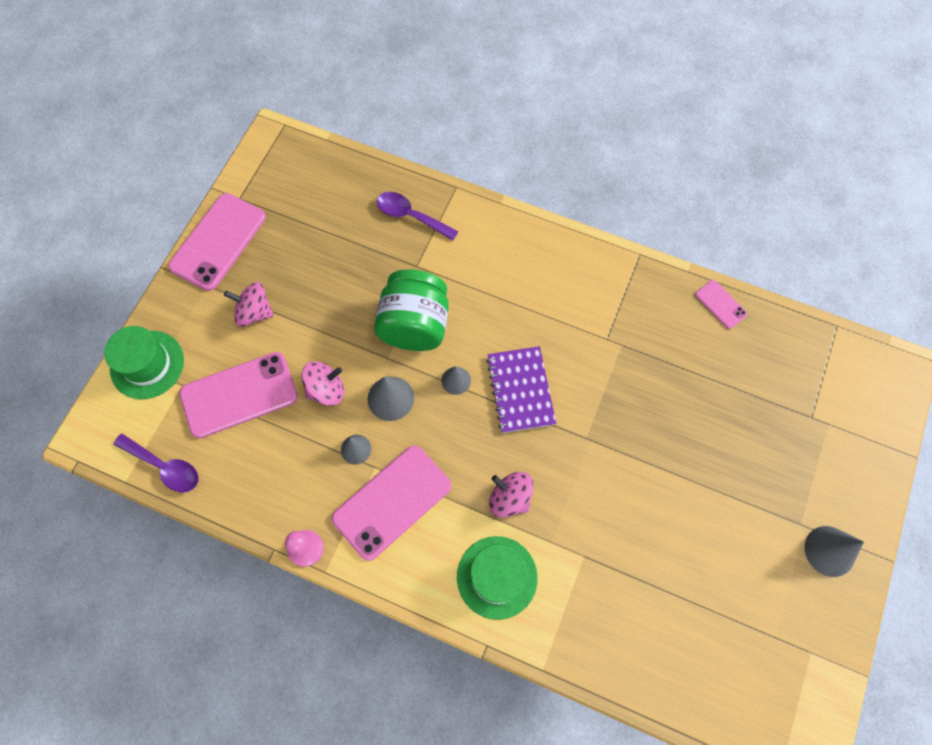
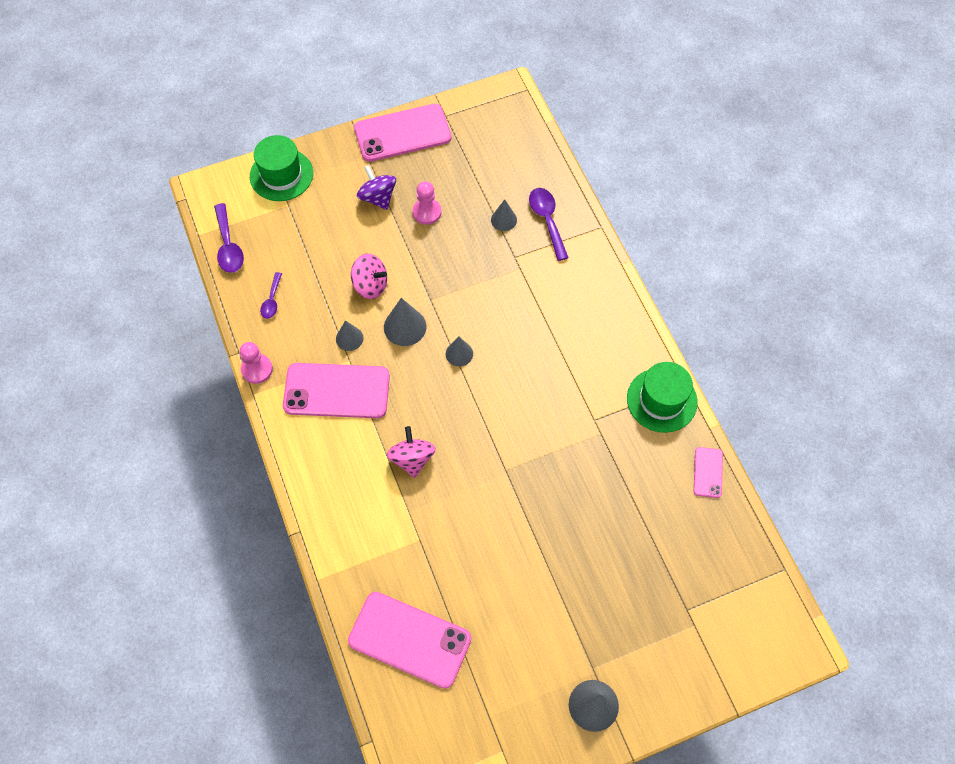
camera: 45 degrees right, 5 degrees down
(239, 395) = (315, 241): pink phone -> pink phone (409, 639)
(254, 312) = (378, 197): pink spinning top -> purple spinning top
(255, 478) = (272, 300): none -> purple spoon
(308, 290) = (427, 212): none -> pink pawn
(377, 244) = (503, 220): none -> grey cone
(415, 325) = (471, 294): green jar -> none
(497, 577) = (350, 498): green hat -> green hat (661, 400)
(520, 390) = (495, 399): purple notebook -> none

